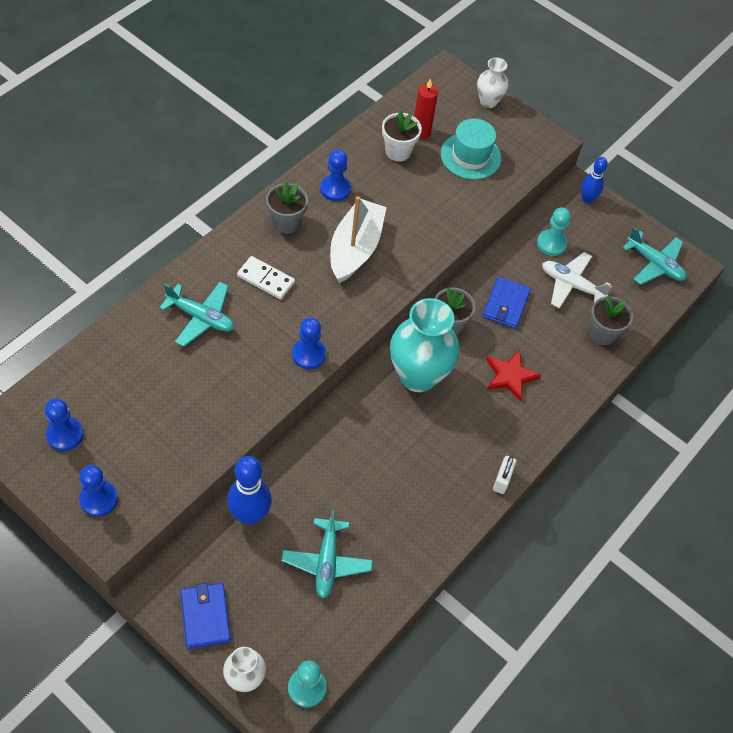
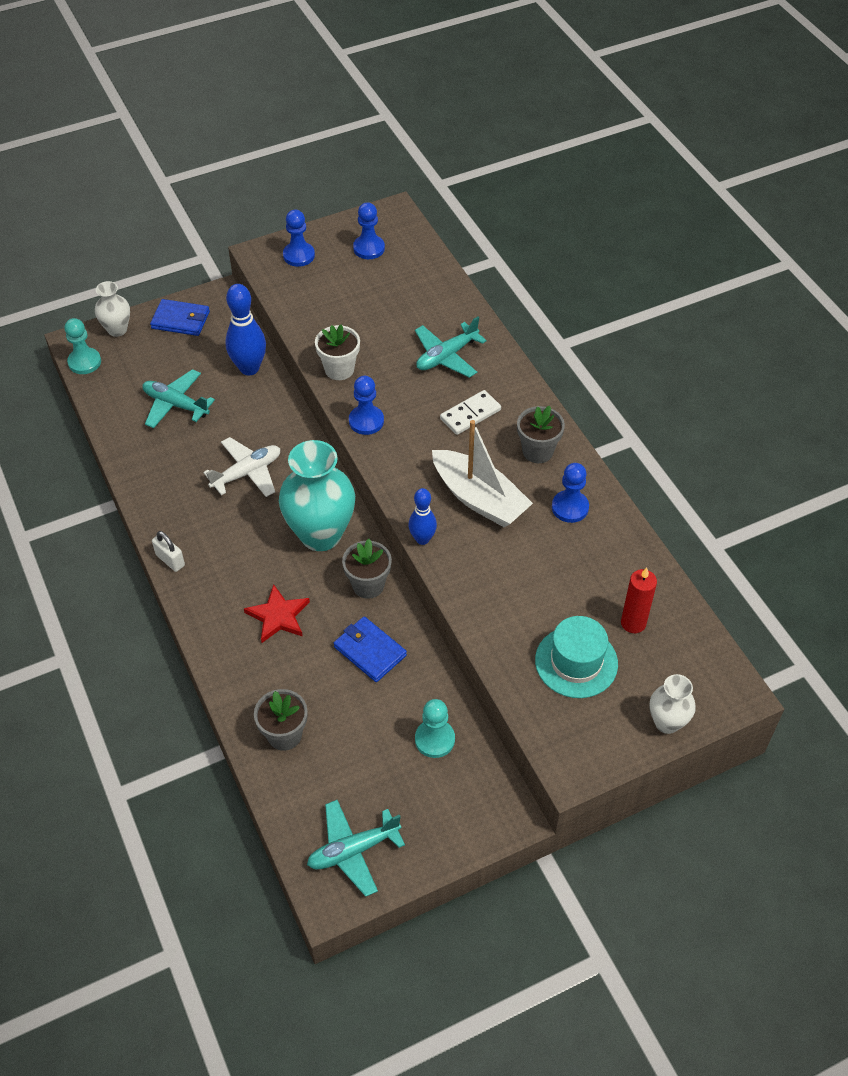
camera: 120 degrees right, 5 degrees down
(398, 151) = (608, 587): white flower pot -> white flower pot (339, 369)
(571, 285) = (365, 733): white plane -> white plane (247, 473)
(587, 199) = (490, 818): blue bowling pin -> blue bowling pin (422, 539)

